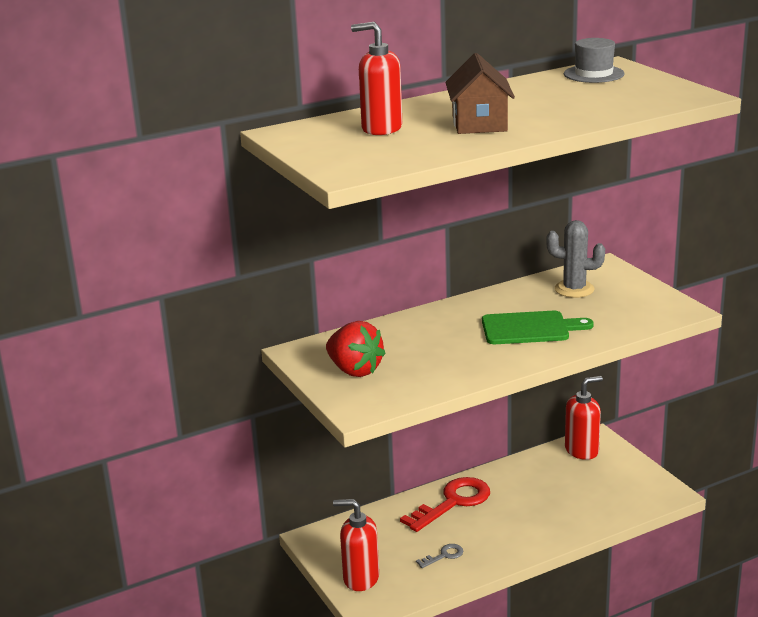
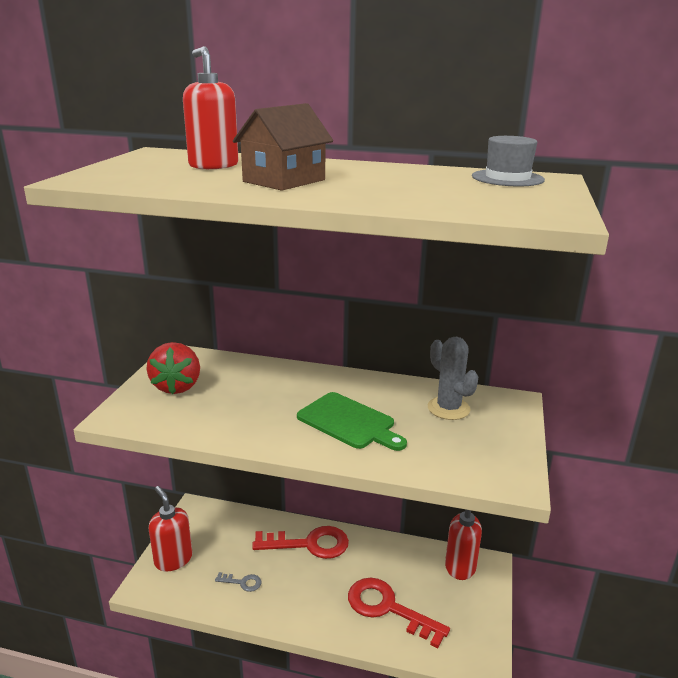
camera: 40 degrees right, 0 degrees up
(571, 504) = (388, 608): none -> red key

